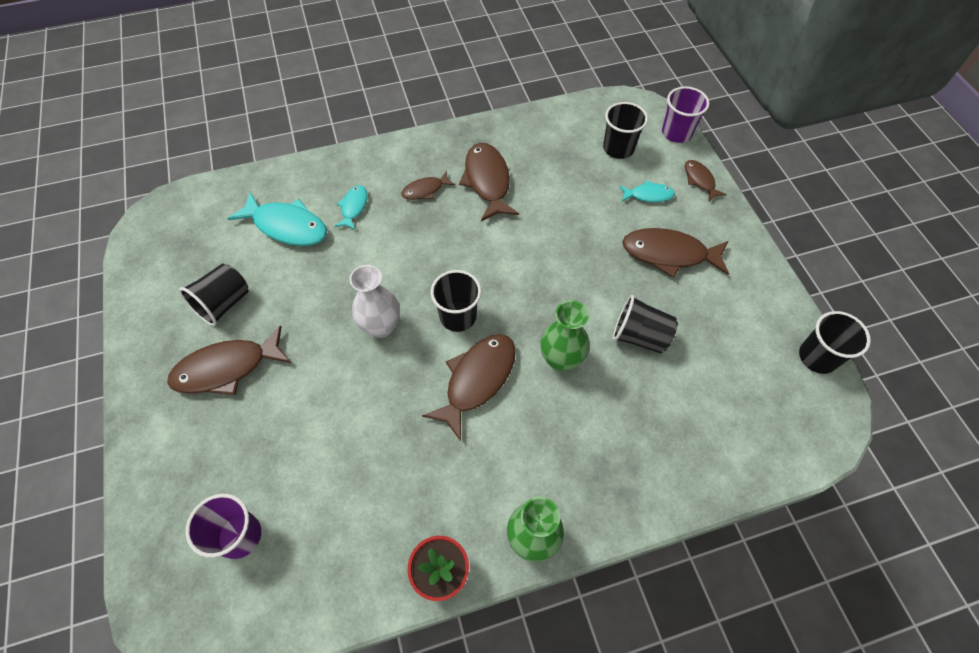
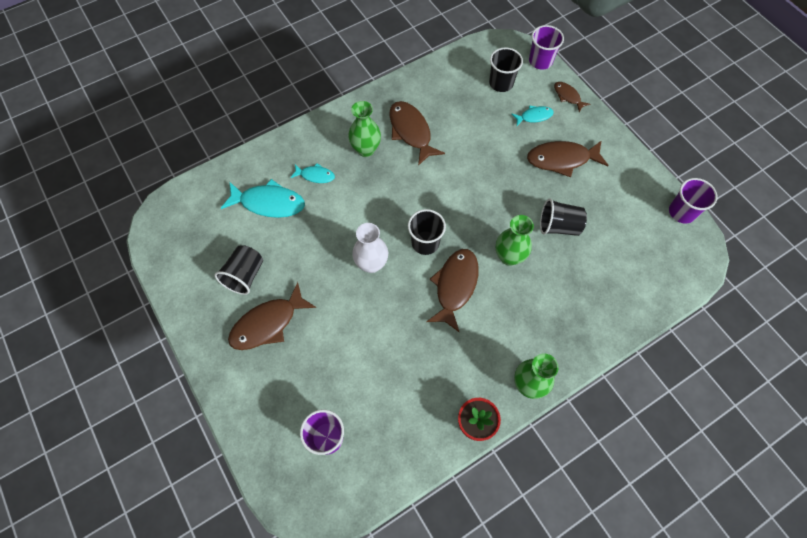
camera: 15 degrees left, 5 degrees up
(354, 207) = (315, 175): turquoise fish -> turquoise fish turned 105 degrees clockwise
(425, 190) = (366, 149): brown fish -> green vase
(817, 357) = (682, 212): black cup -> purple cup

